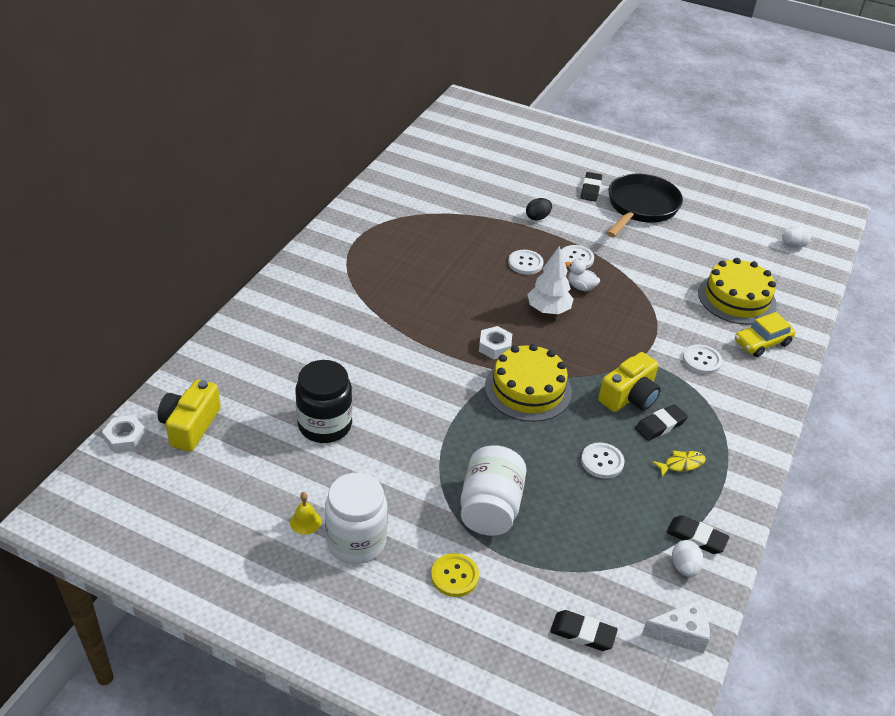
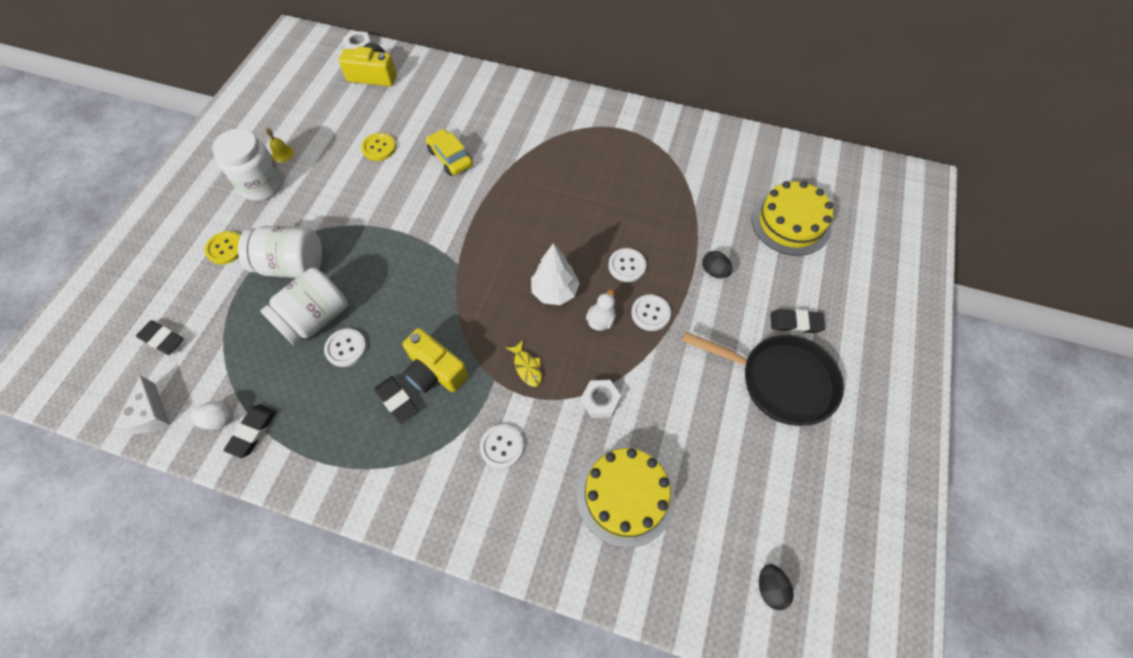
camera: 85 degrees right, 20 degrees up
(325, 425) = (379, 148): black jar -> yellow button
(495, 347) = (490, 250): white nut -> white nut (600, 401)
(528, 389) = (435, 282): yellow cake -> yellow cake (790, 222)
(564, 486) = (315, 318): none -> white jar
(583, 633) = (162, 339): black eraser -> black eraser turned 75 degrees counterclockwise
(681, 464) = (344, 420): yellow fish -> yellow fish (527, 367)
(762, 342) = (546, 521): yellow car -> yellow car (450, 158)
(793, 245) = (770, 588): white egg -> black egg

